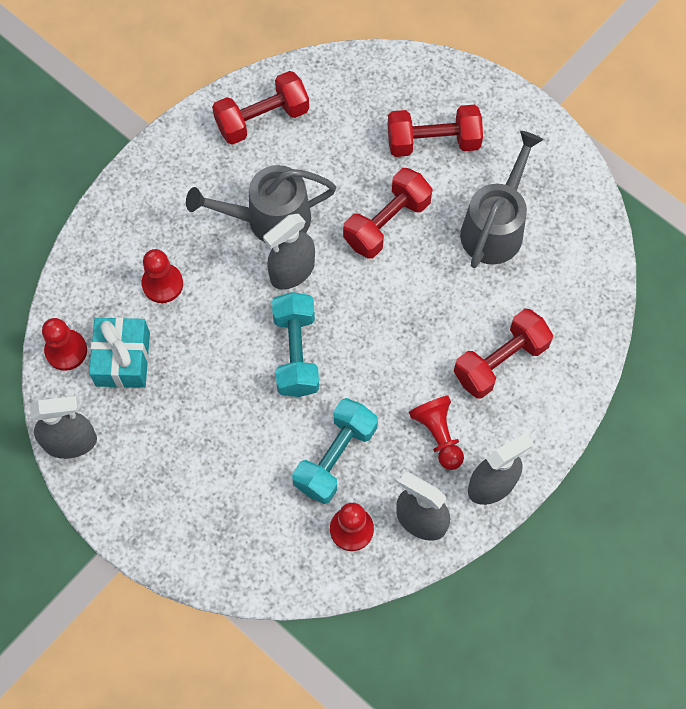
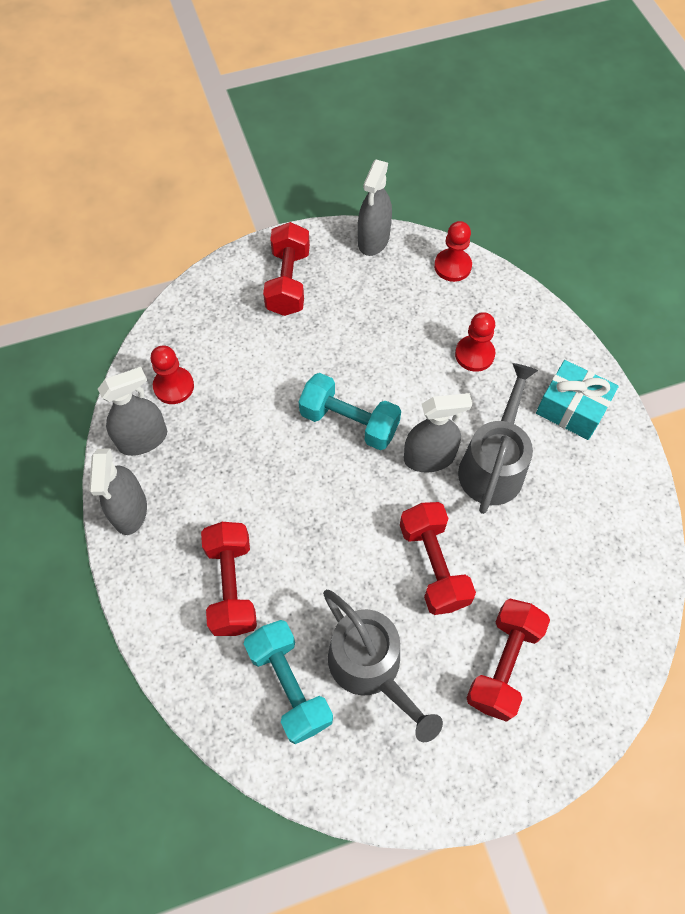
camera: 120 degrees right, 5 degrees down
(123, 359) = (422, 299): turquoise gift -> turquoise gift (571, 408)
(262, 119) = (610, 513): red dumbbell -> red dumbbell (288, 282)
(292, 271) = (429, 457): grey spray bottle -> grey spray bottle turned 90 degrees clockwise
(335, 457) = (239, 405): turquoise dumbbell -> turquoise dumbbell (289, 685)
(438, 435) = (202, 493): red pawn -> none

